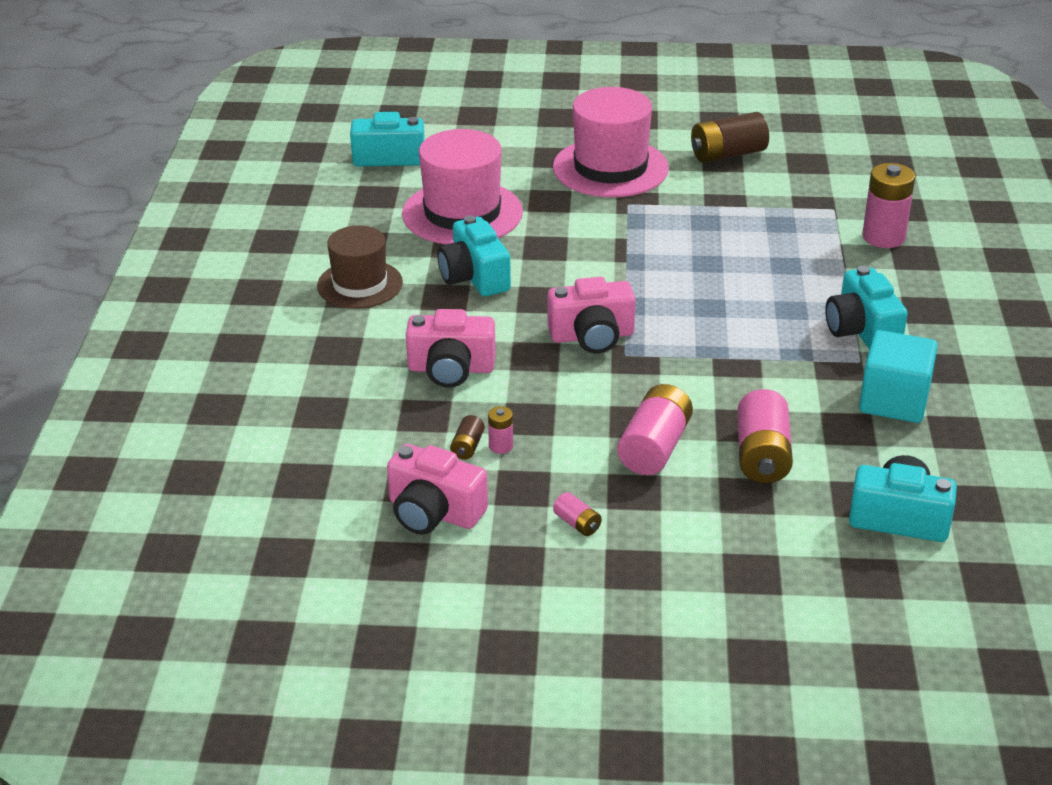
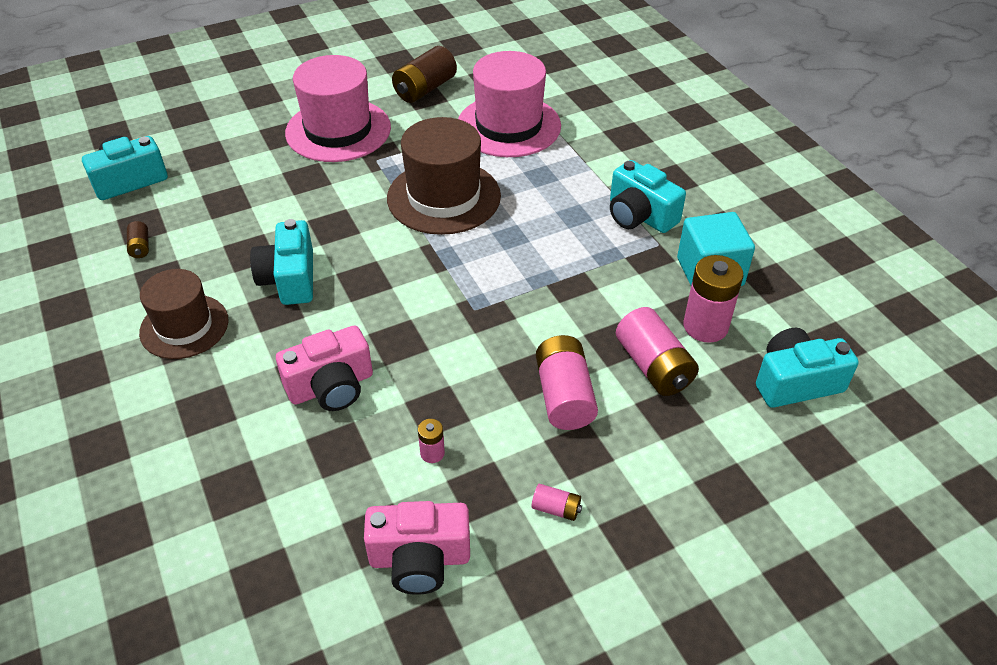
camera: 30 degrees left, 10 degrees up
(462, 213) = (236, 216): pink hat -> pink hat (508, 126)
(467, 446) = (402, 467): brown battery -> brown battery (140, 247)
(474, 277) = (290, 279): turquoise camera -> turquoise camera turned 45 degrees clockwise
(592, 336) = (434, 302): pink camera -> none
(670, 254) = (444, 197): none -> brown hat
(883, 237) = (593, 126): pink battery -> pink battery (705, 326)

